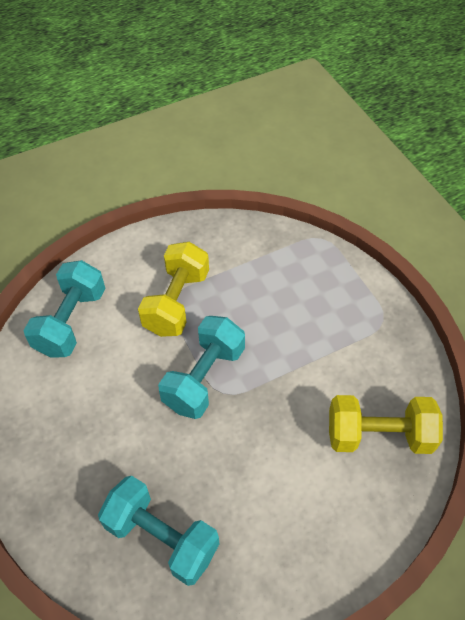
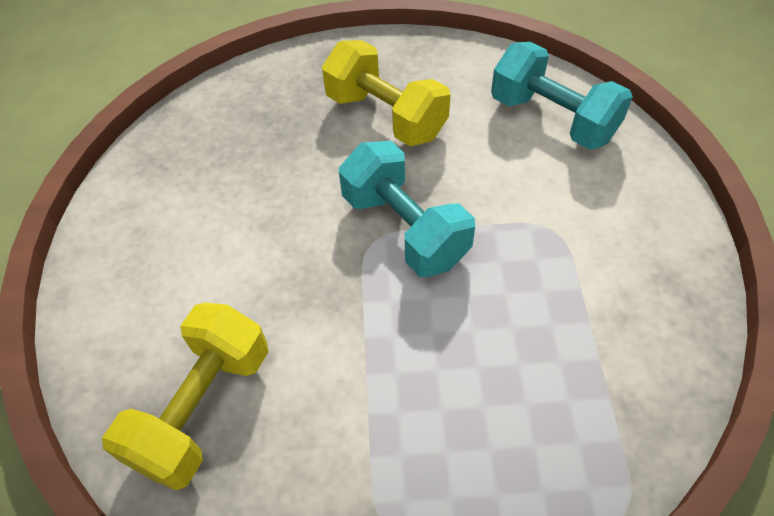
camera: 115 degrees right, 0 degrees up
(162, 537) = (237, 138): turquoise dumbbell -> none
(177, 302) = (545, 234): yellow dumbbell -> yellow dumbbell (386, 116)

